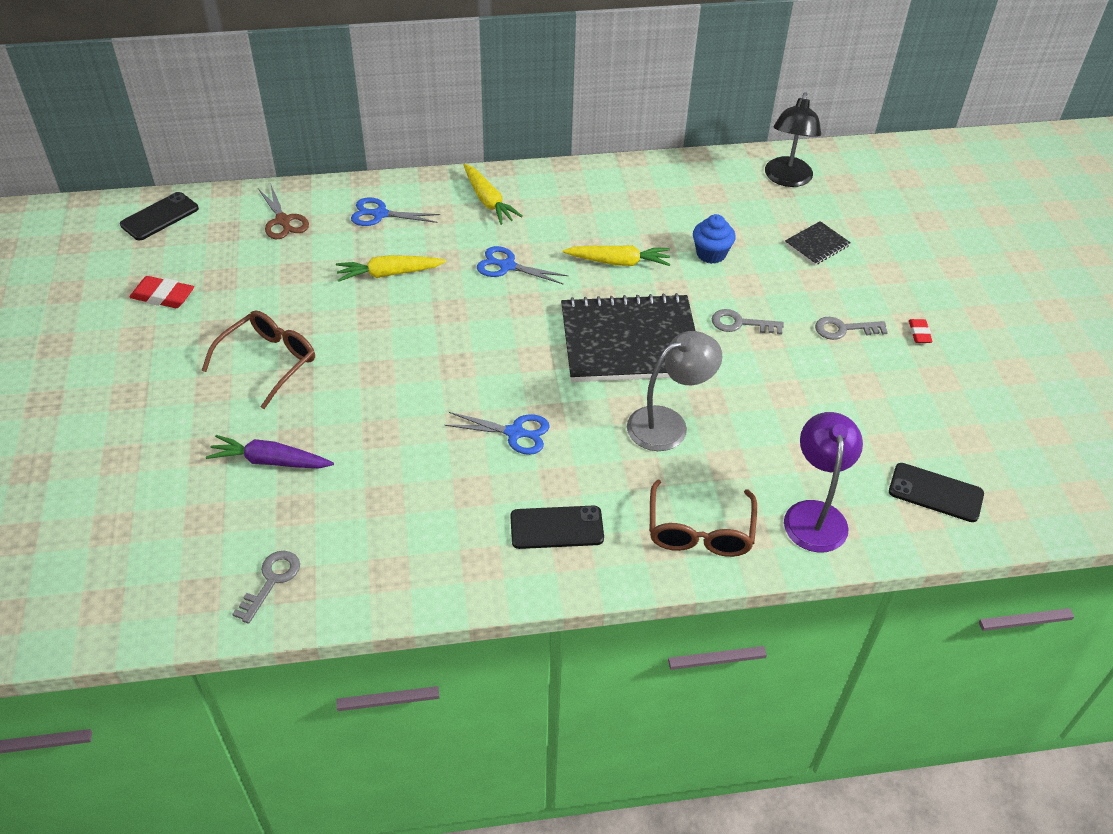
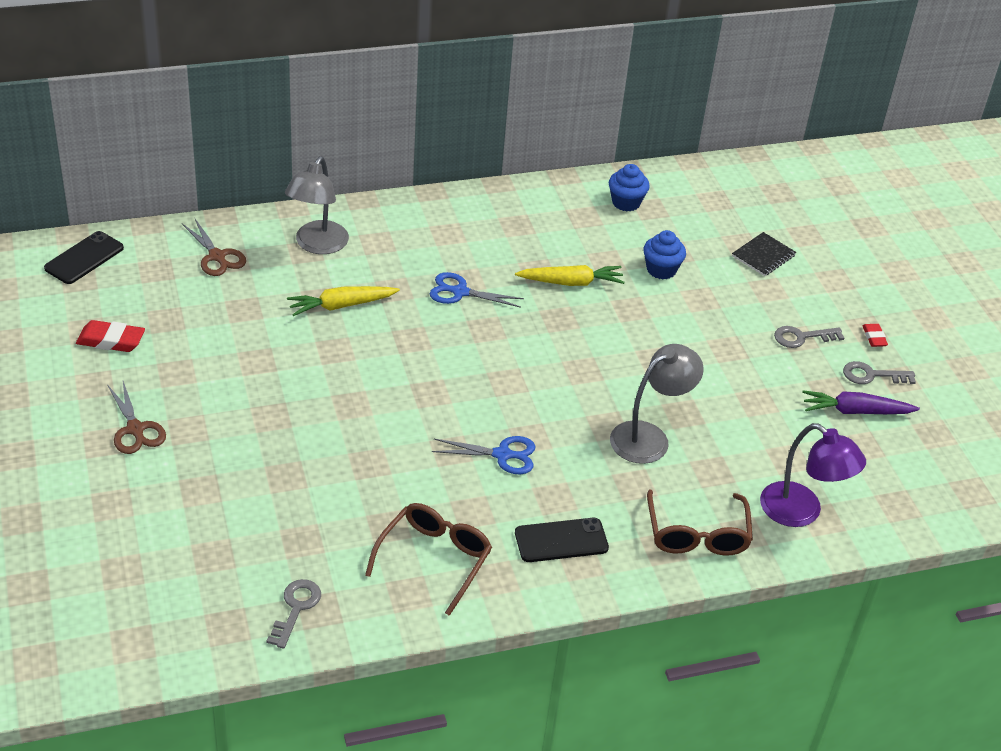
camera: 10 degrees left, 5 degrees down
(162, 384) = (135, 429): none -> brown scissors
(268, 362) = (238, 401): brown glasses -> brown glasses (434, 560)
(270, 461) = (266, 497): purple carrot -> purple carrot (855, 411)
(380, 214) = (317, 245): blue scissors -> grey lamp
(488, 201) = (426, 226): yellow carrot -> none
(630, 342) = (597, 361): black notebook -> none
(687, 186) = (626, 202): none -> blue cupcake
(740, 323) = (702, 337): grey key -> grey key (872, 375)
(787, 179) = (723, 191): black lamp -> none
(814, 514) = (801, 512): purple lamp -> purple lamp turned 135 degrees clockwise
(935, 493) = (909, 485): black phone -> none

